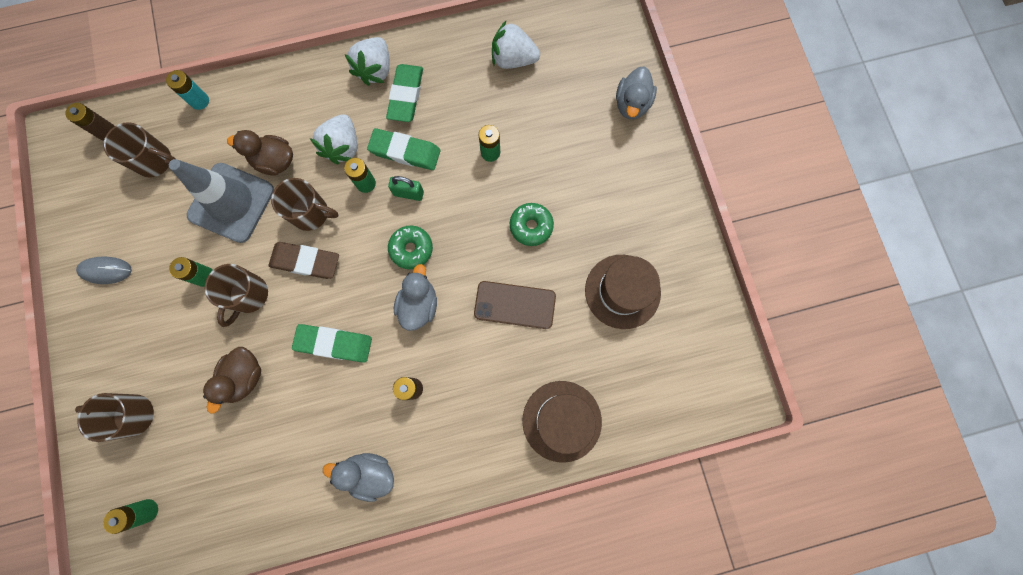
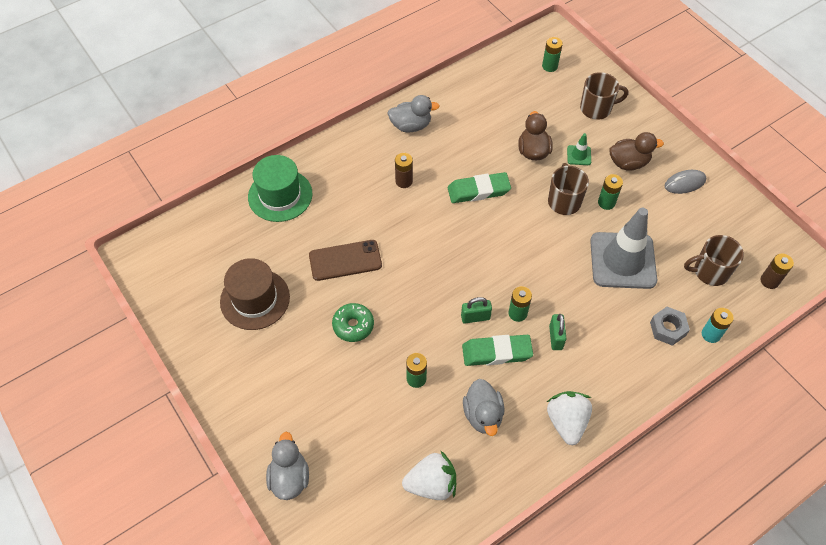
camera: 160 degrees right, 20 degrees down
(196, 351) = (579, 155): none -> green traffic cone
(235, 119) = (667, 329): none -> grey nut
(275, 161) = (608, 305): brown duck -> brown duck (628, 163)
(305, 262) = (533, 237): brown eraser -> none
(311, 213) = (551, 274): brown mug -> none
(343, 147) = (555, 337): white strawberry -> green padlock
(406, 95) = (523, 406): green eraser -> none
(411, 249) = (451, 274): green donut -> none
(419, 305) = (425, 236): grey duck -> grey duck (483, 415)
(562, 421) = (280, 195): brown hat -> green hat

